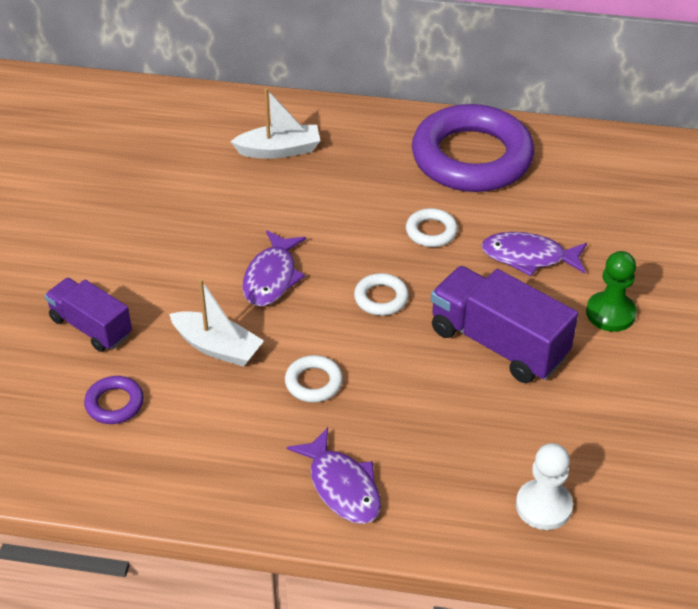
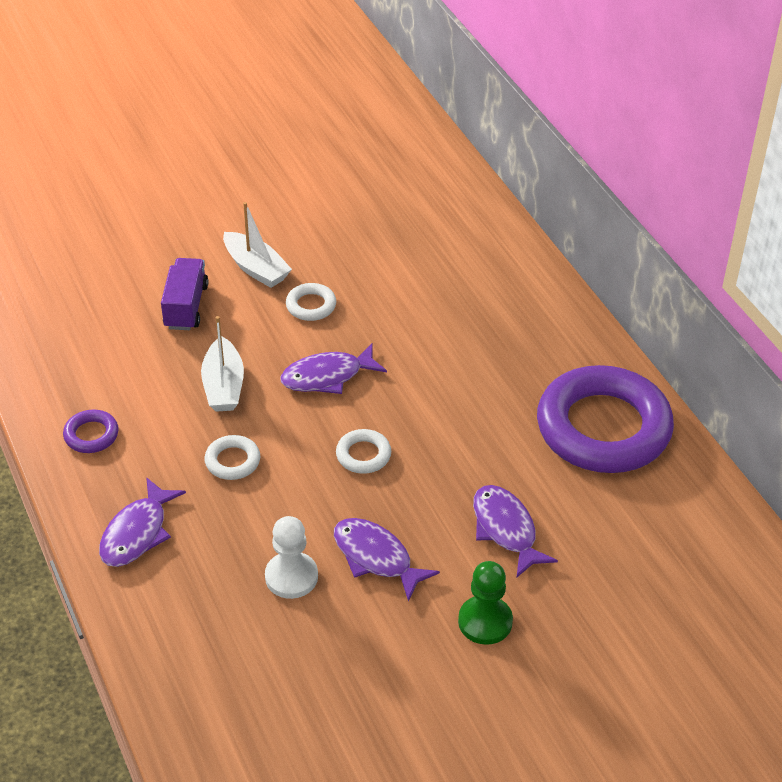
camera: 55 degrees right, 0 degrees up
(114, 403) = (121, 361): purple ring -> purple ring (91, 435)
(279, 150) = (484, 302): white boat -> white boat (256, 268)
(431, 231) = (476, 447): white ring -> white ring (311, 305)
(498, 343) = (376, 558): purple truck -> purple fish
(543, 506) = (211, 674): white pawn -> white pawn (291, 577)

